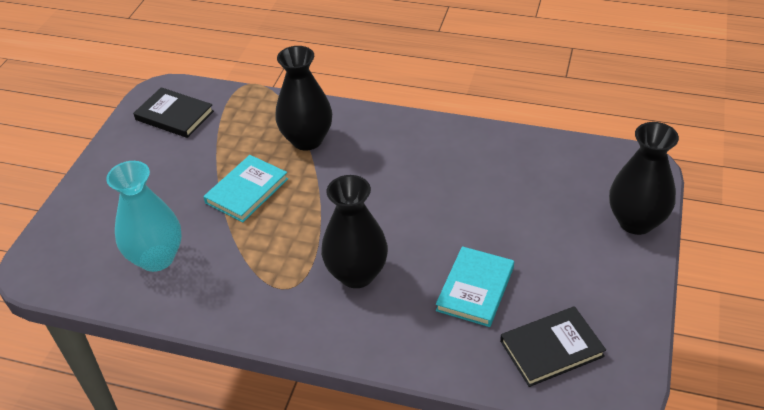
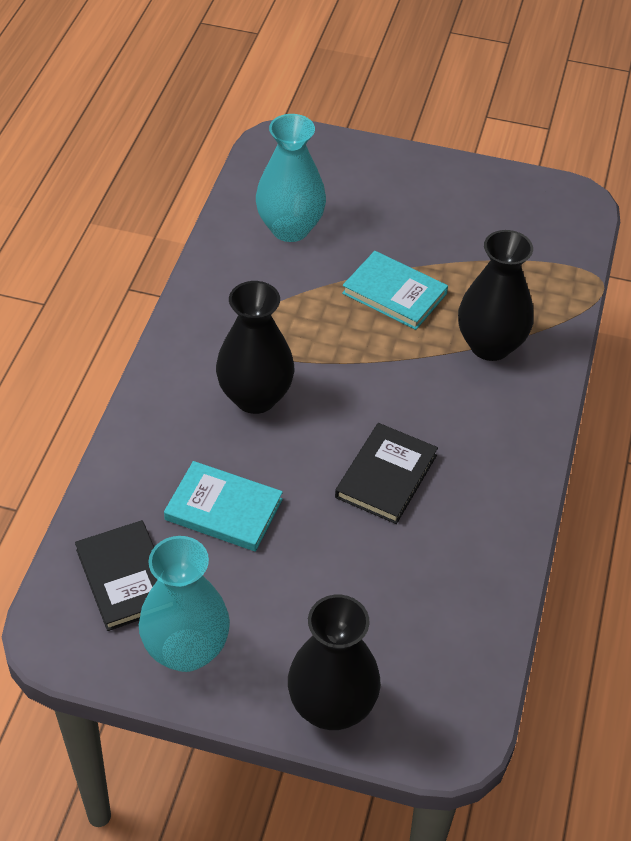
camera: 85 degrees right, 5 degrees up
(174, 115) = (530, 218): black book -> black book (386, 476)
(610, 304) = (186, 650): none -> turquoise vase

